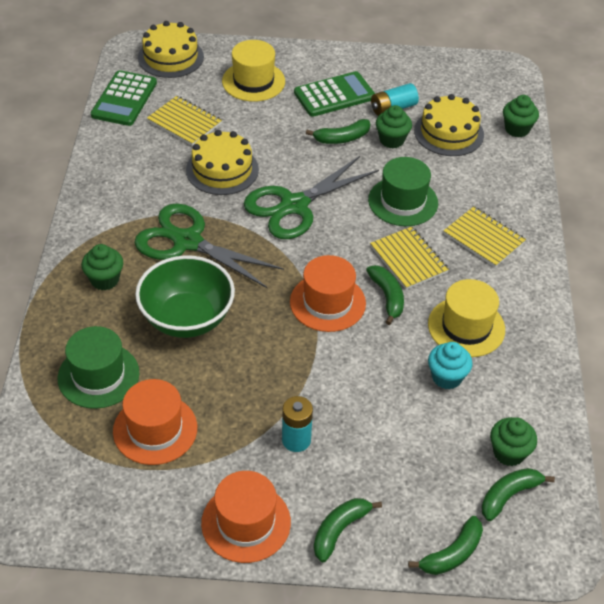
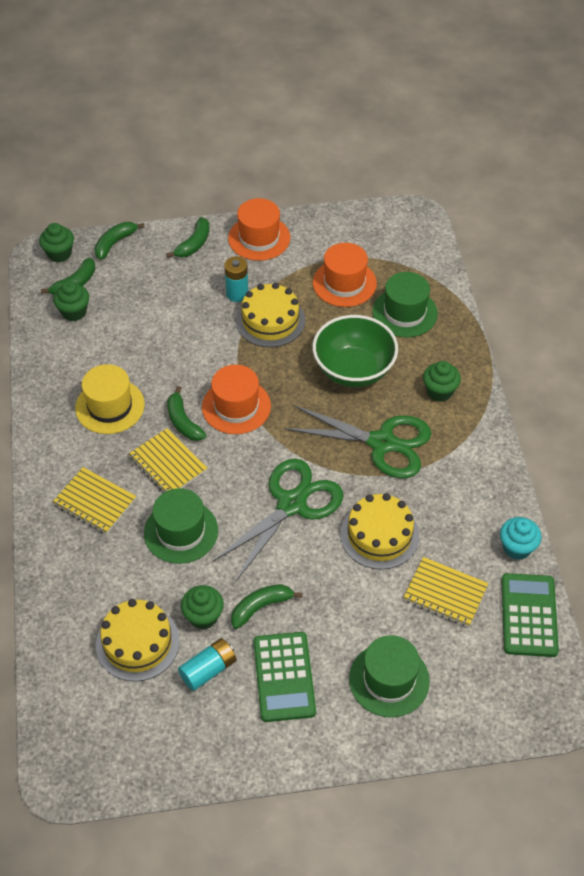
camera: 170 degrees right, 5 degrees up
(170, 57) = (507, 701): yellow cake -> yellow cake (270, 320)
(253, 81) = (389, 679): yellow hat -> green hat
(334, 95) = (284, 677): green calculator -> green calculator turned 60 degrees counterclockwise
(447, 377) = (125, 360): turquoise cupcake -> turquoise cupcake (517, 547)
(517, 129) = (55, 666): green cupcake -> green cupcake (59, 254)

